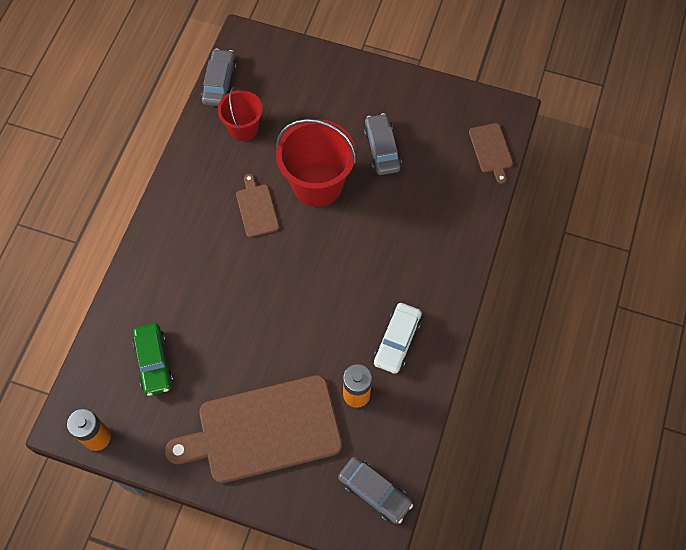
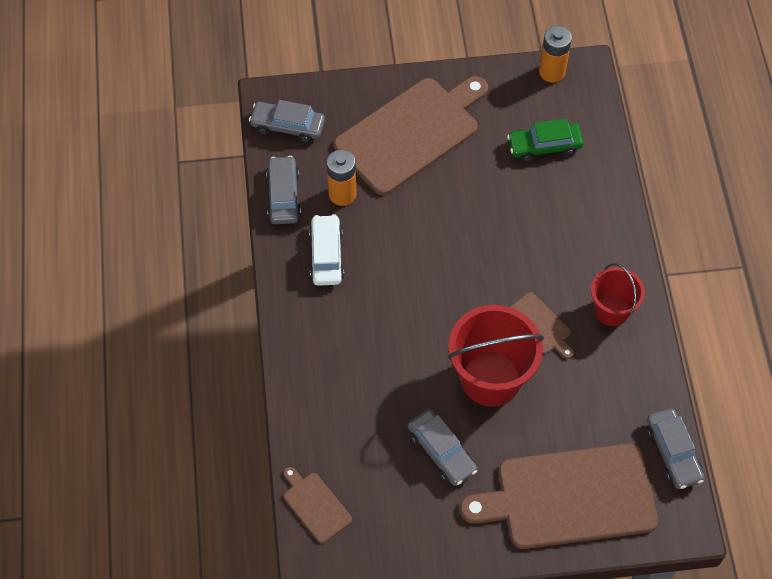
camera: 155 degrees right, 5 degrees down
(153, 362) = (544, 146): green car -> green car turned 60 degrees counterclockwise
(243, 128) = (609, 408): red bucket -> red bucket (611, 310)
(309, 84) = (569, 497): none -> brown cutting board
(410, 416) = (284, 196): none -> grey car

